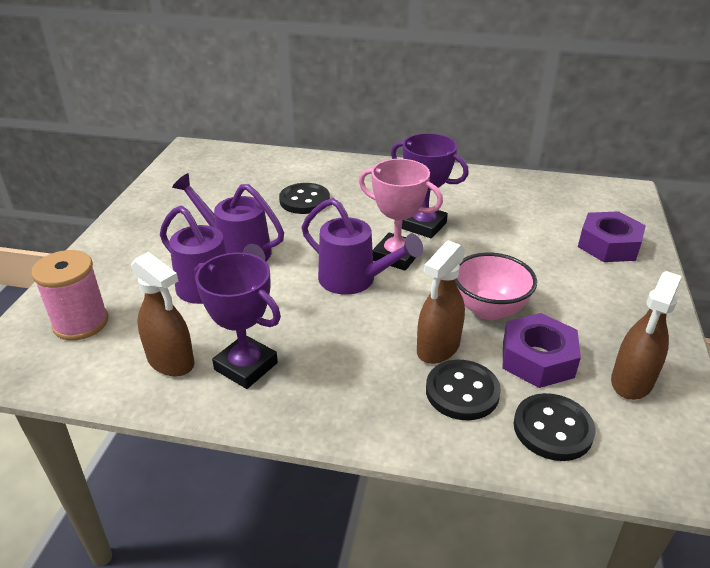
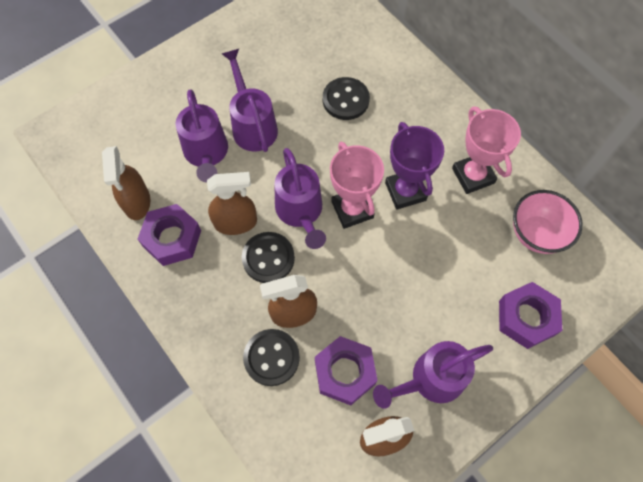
camera: 40 degrees right, 30 degrees up
(81, 323) = (114, 131): pink spool -> none
(246, 366) = (172, 238): purple trophy -> purple nut
(301, 318) = (236, 222): none -> brown spray bottle
(460, 194) = (473, 176): none -> pink trophy
(489, 309) = (361, 308): pink bowl -> pink bowl (536, 234)
(552, 429) = (293, 426): black button -> black button (268, 258)
(605, 319) = (430, 380): none -> purple watering can

